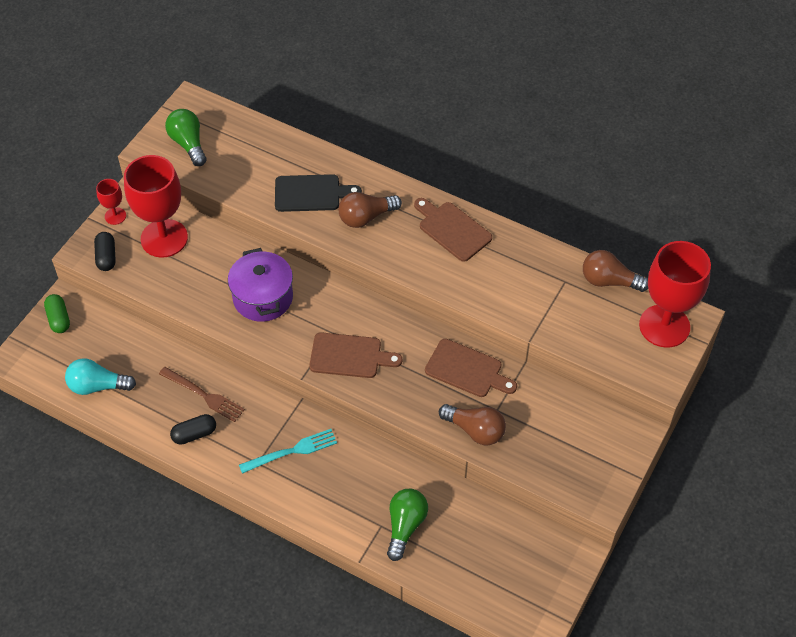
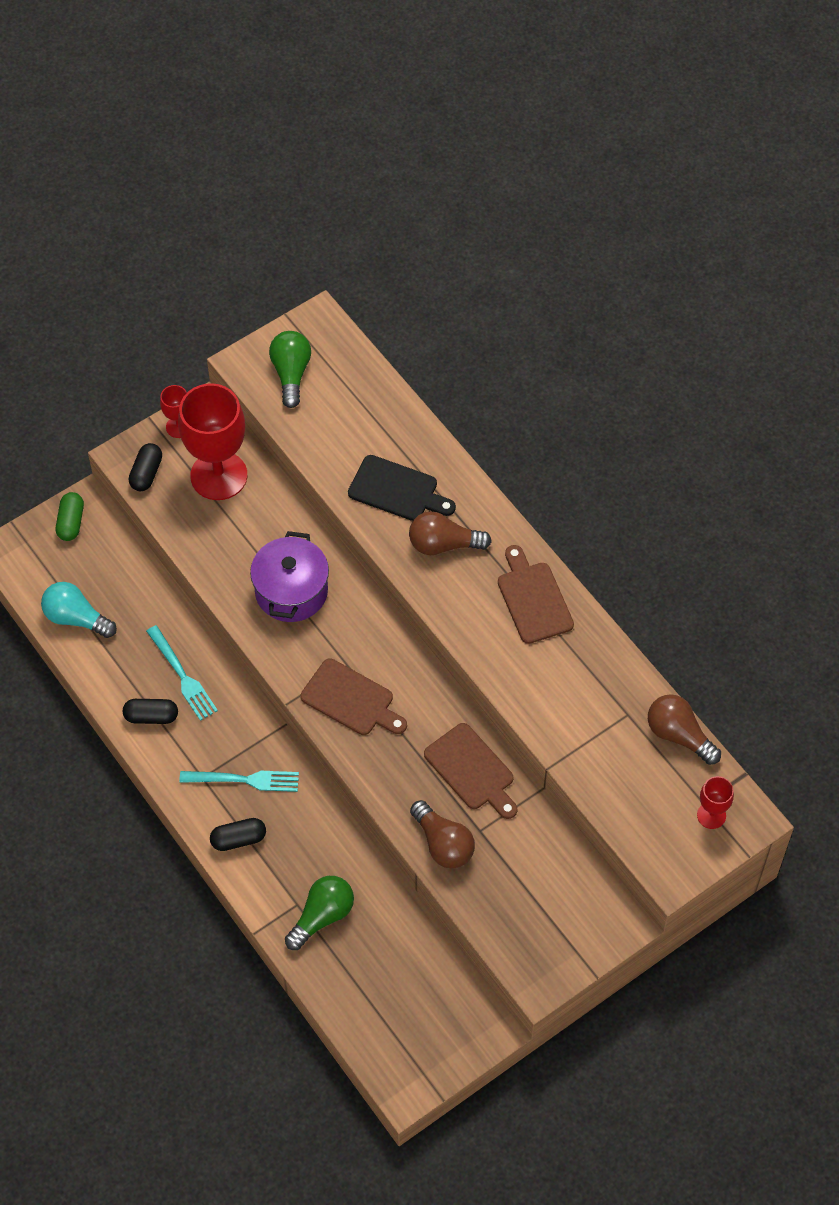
camera: 25 degrees right, 5 degrees up
(204, 395) = (183, 676): brown fork -> turquoise fork
(310, 496) = (238, 839): none -> black capsule
(664, 326) = (711, 815): red goblet -> red goblet, size x0.46

